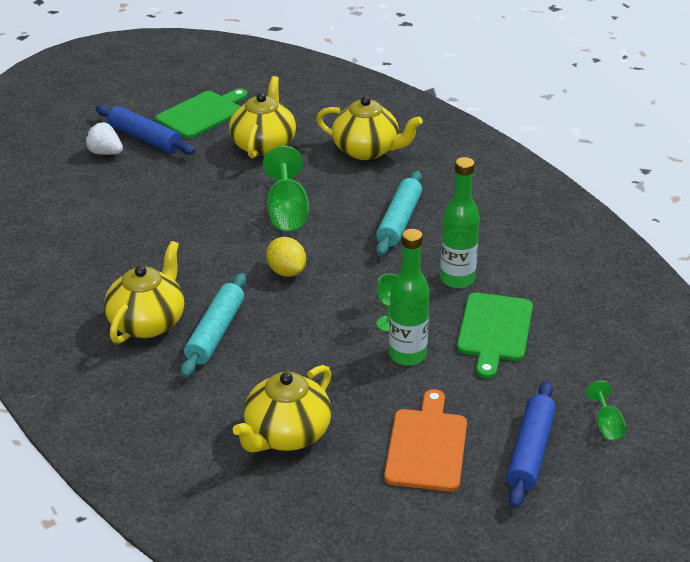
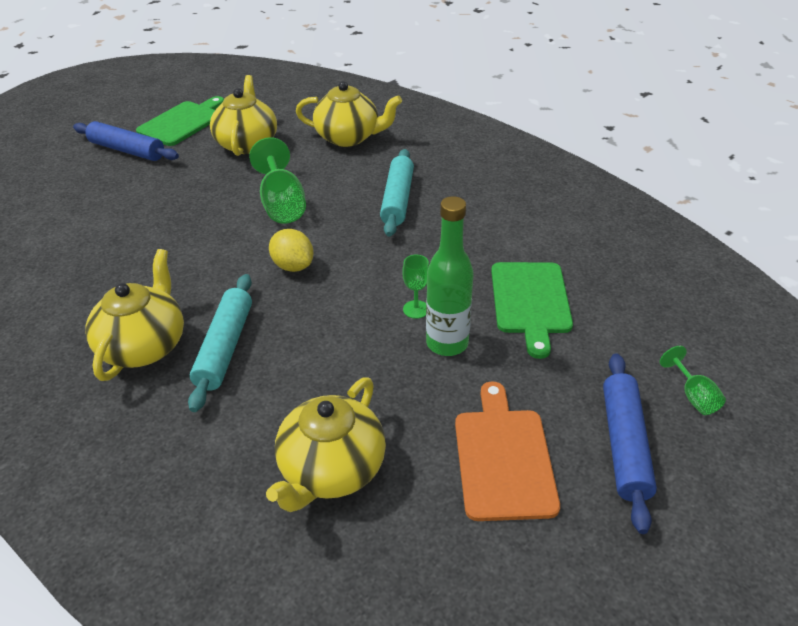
camera: 10 degrees left, 5 degrees up
(105, 153) = (87, 168): white strawberry -> none
(457, 279) = (473, 251): green bottle -> none

